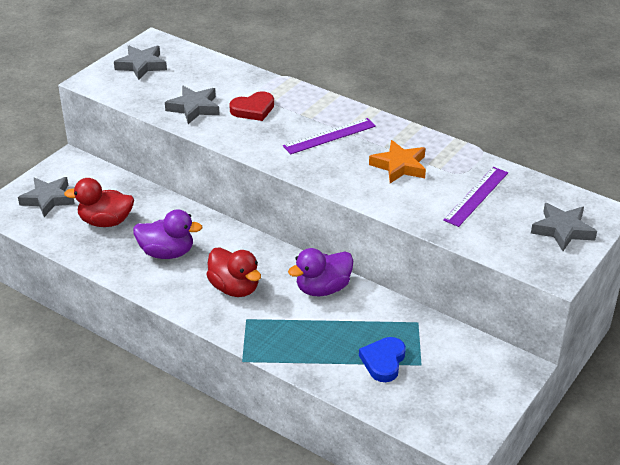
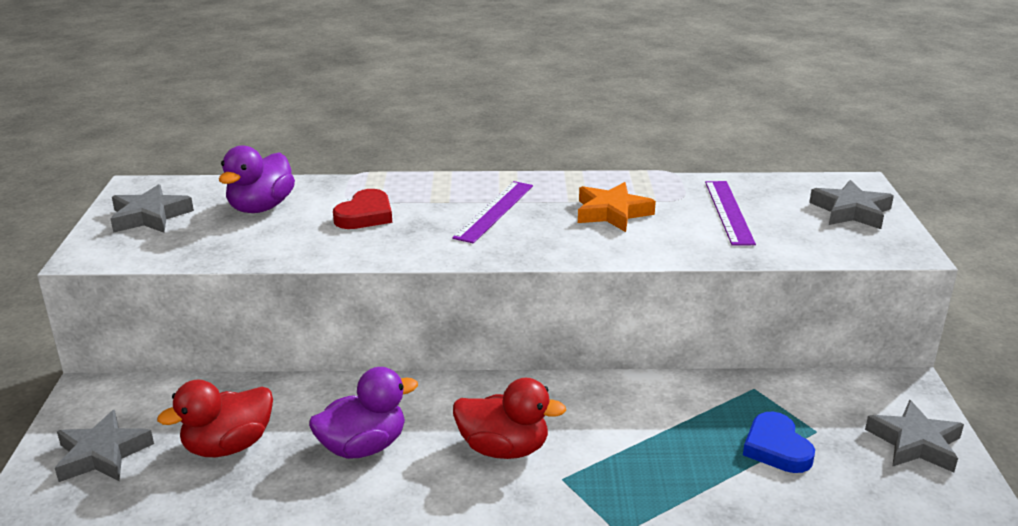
camera: 35 degrees left, 10 degrees down
(194, 108) = (283, 237): grey star -> grey star (915, 443)
(323, 288) = (610, 400): purple duck -> purple duck (261, 207)

